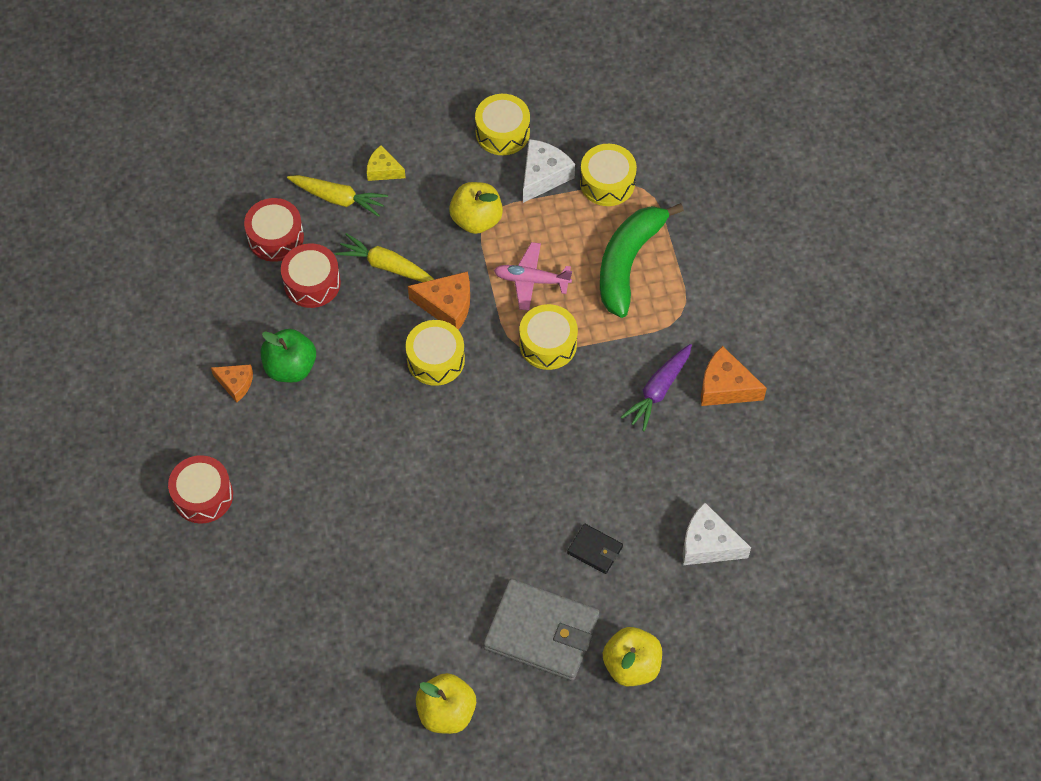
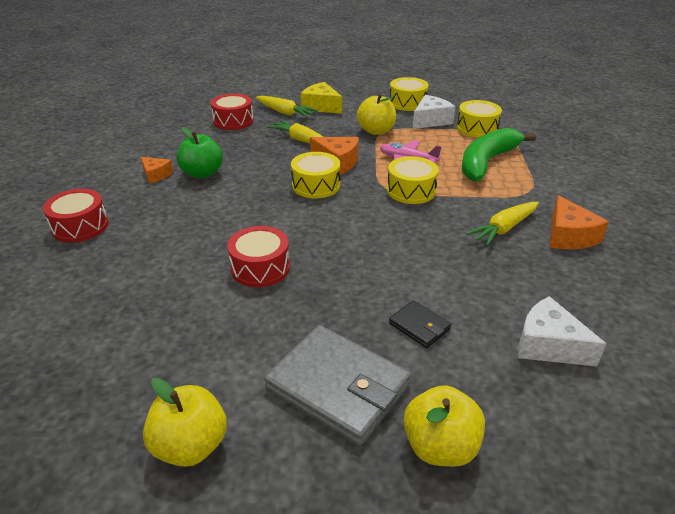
camera: 15 degrees right, 25 degrees down
(312, 283) = (245, 141): red drum -> red drum (260, 268)
(383, 170) = (321, 106): yellow cheese -> yellow cheese, size x1.56
(658, 390) = (504, 229): purple carrot -> yellow carrot
(725, 387) = (568, 236): orange cheese -> orange cheese turned 135 degrees counterclockwise

